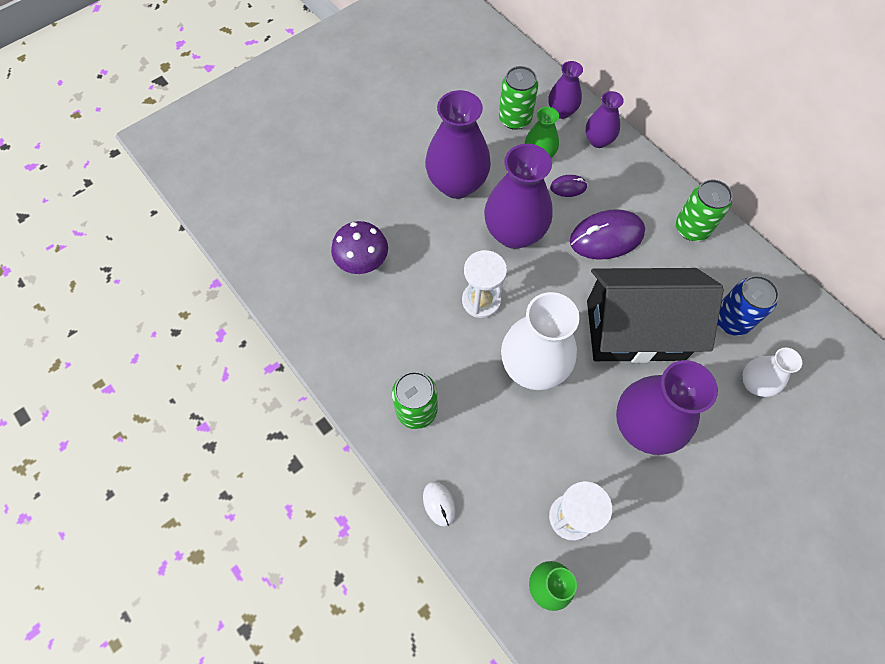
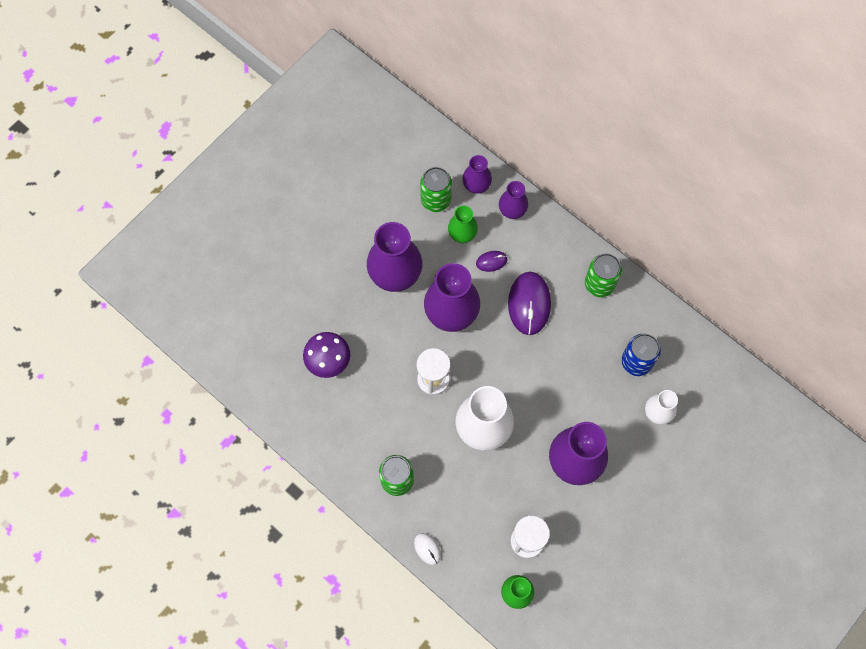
camera: 10 degrees left, 5 degrees up
(606, 237) = (529, 304): purple mouse -> purple mouse turned 60 degrees counterclockwise
(635, 330) = (560, 384): black house -> none

